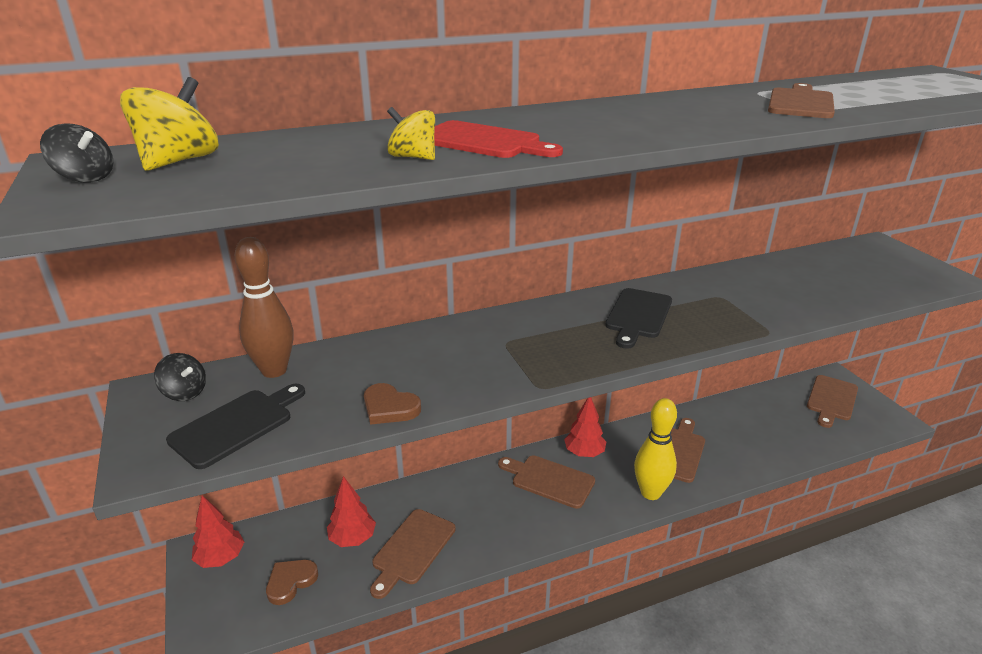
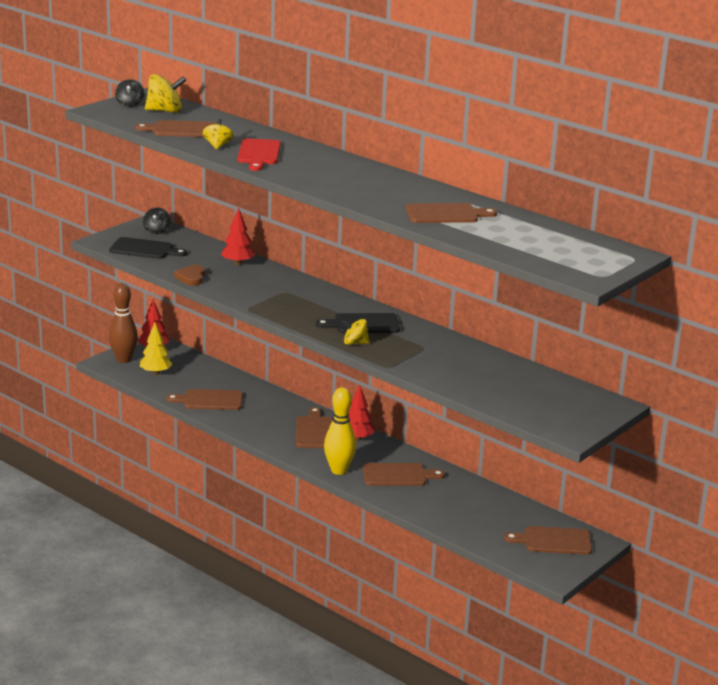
camera: 60 degrees right, 5 degrees down
(274, 370) = (195, 244): brown bowling pin -> brown bowling pin (123, 359)
(290, 582) = (155, 373): brown heart -> yellow tree
(295, 166) = (181, 130): none -> brown cutting board
(353, 539) = (201, 380): red tree -> red tree (238, 263)
(691, 335) = (355, 343): none -> yellow spinning top

